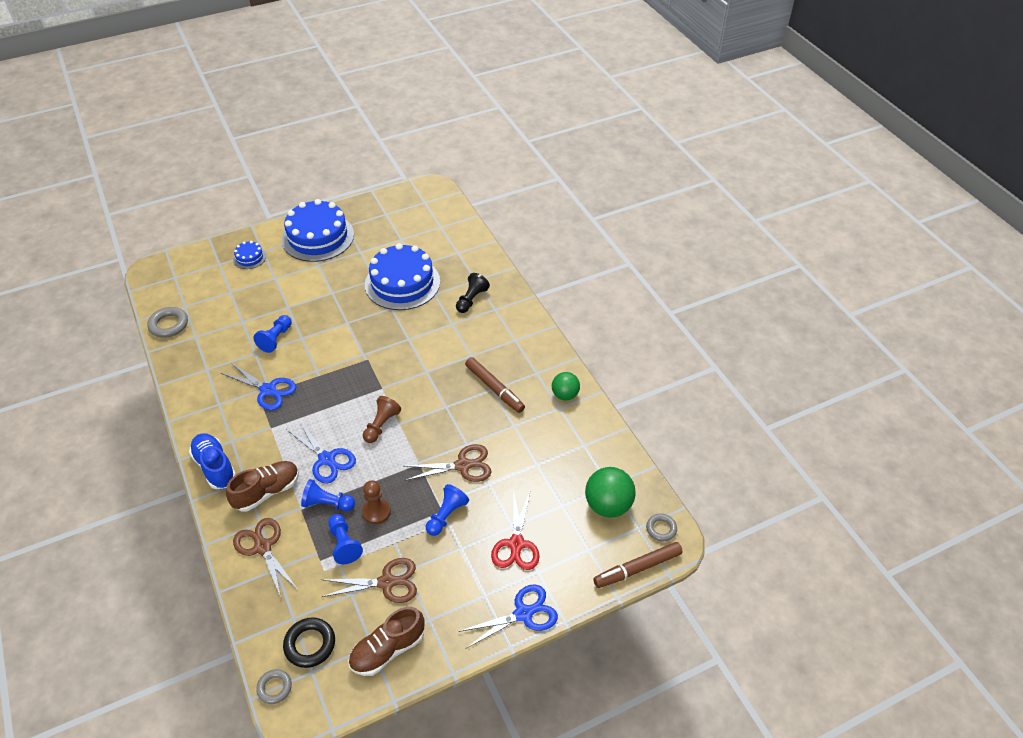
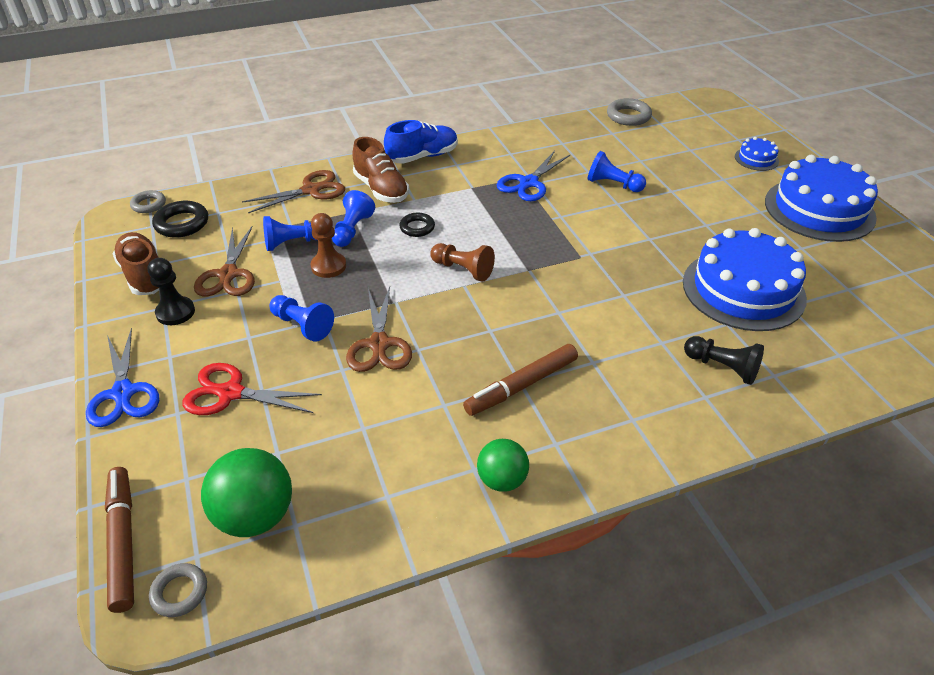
camera: 95 degrees right, 5 degrees down
(326, 459) = (417, 227): blue scissors -> black ring
(435, 608) = (175, 312): none -> black pawn

